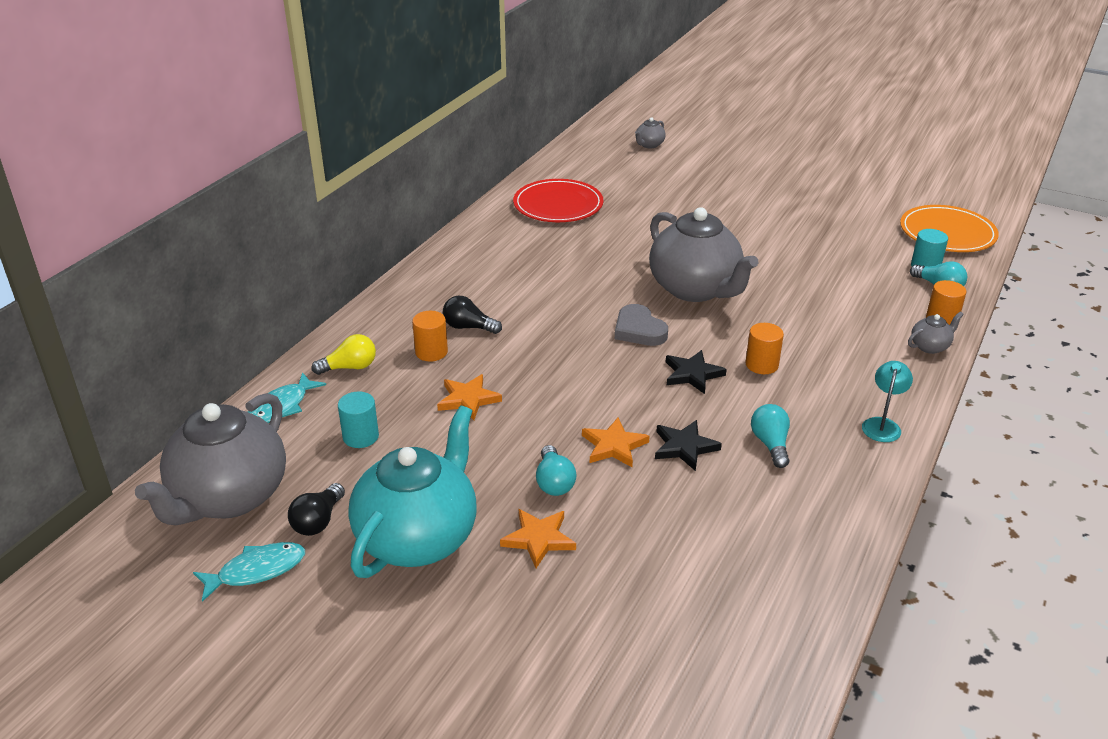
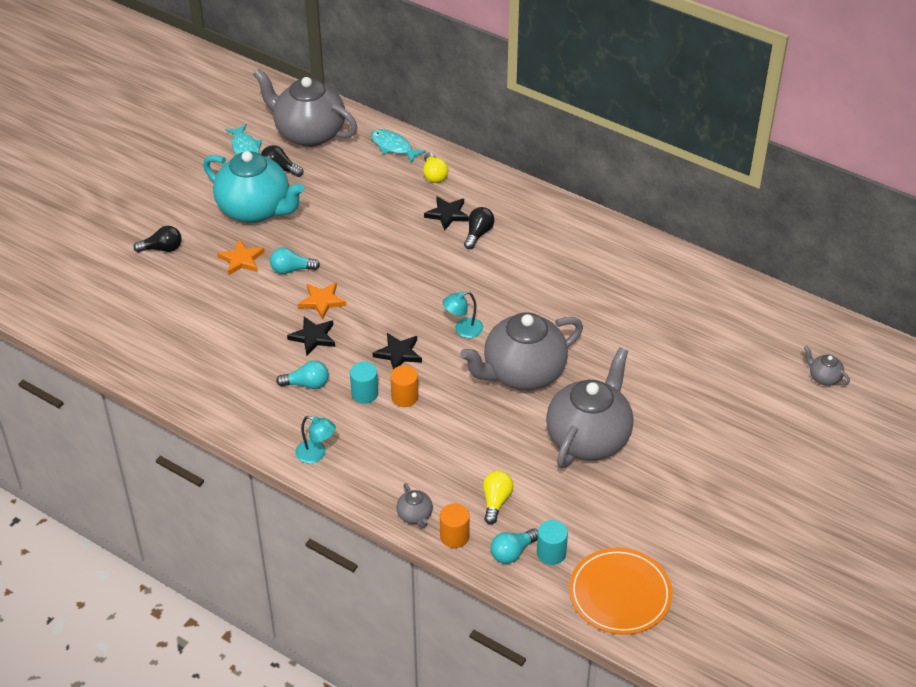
camera: 95 degrees right, 10 degrees up
(360, 437) = (355, 183): turquoise cylinder -> turquoise cylinder (364, 393)
(431, 352) = (447, 214): orange cylinder -> black star
(468, 399) = (387, 232): orange star -> none
(521, 645) = (162, 249): none -> black light bulb
(558, 205) = (681, 296): red plate -> none
(639, 330) = (463, 330): grey heart -> turquoise lamp
(771, 250) = (589, 438): none -> grey teapot
(881, 298) = (496, 501): none -> yellow light bulb

